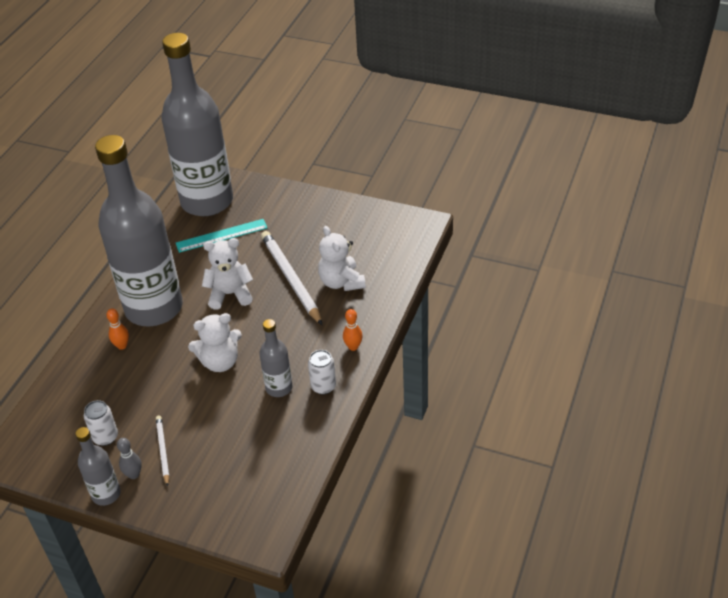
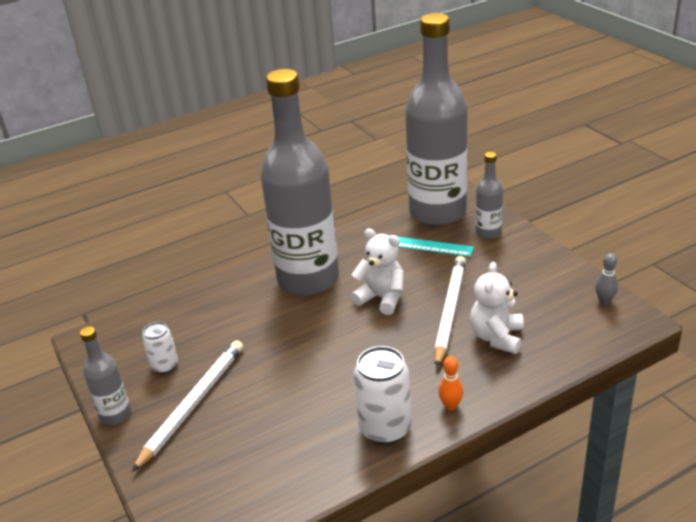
camera: 40 degrees right, 10 degrees down
(122, 346) = (253, 297): orange bowling pin -> none
(134, 474) = (151, 411): grey bowling pin -> grey bowling pin (604, 301)
(163, 451) = (193, 404): white pencil -> white pencil, size x1.91
(220, 362) = (315, 353): white teddy bear -> none
(279, 388) = (343, 405): grey bottle -> grey bottle (488, 232)
(323, 386) = (385, 428): white can -> white can, size x1.69

